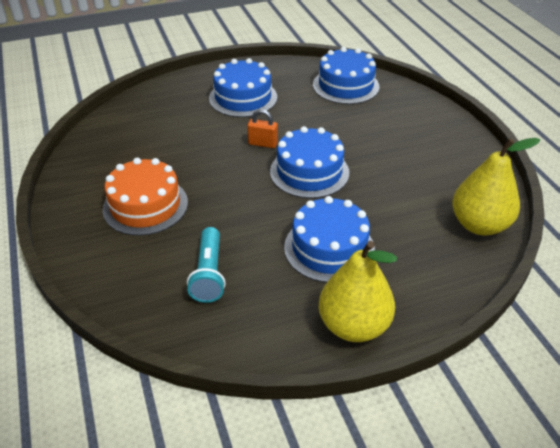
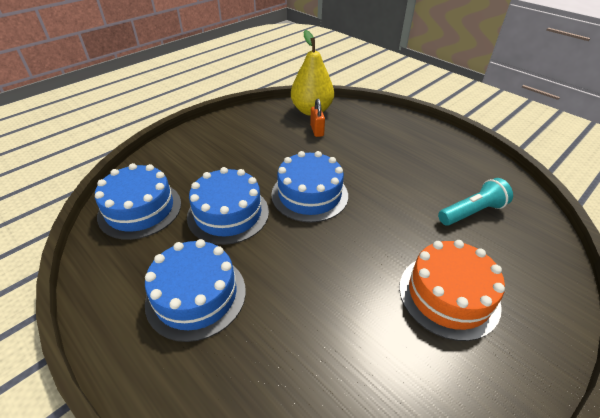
camera: 115 degrees left, 0 degrees up
(263, 144) = (286, 240): orange padlock -> orange padlock (317, 130)
(329, 248) = (388, 162): blue cake -> blue cake (228, 214)
(353, 325) = (438, 139): yellow pear -> none

